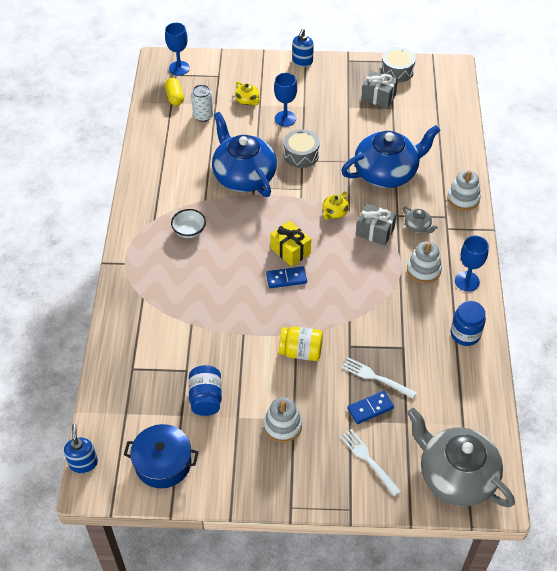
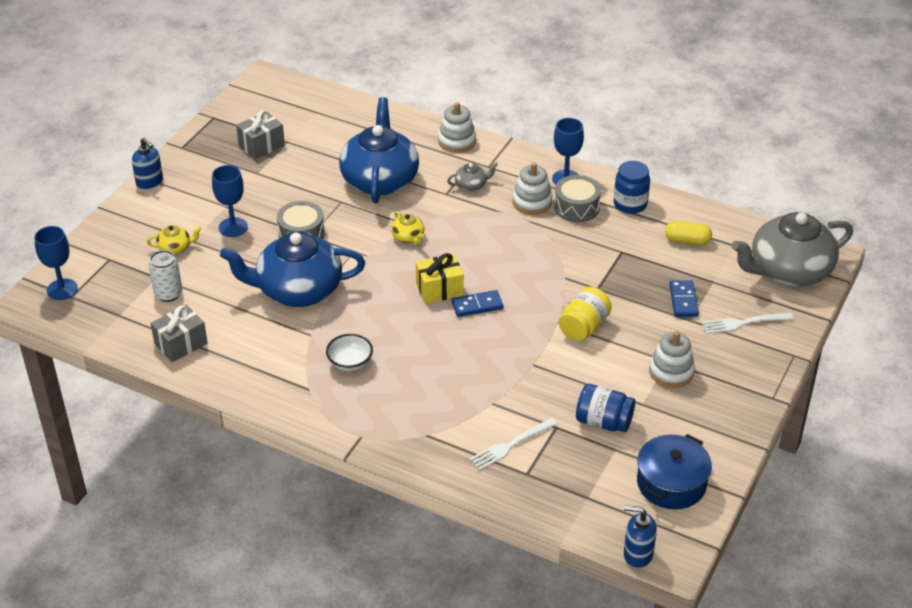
camera: 65 degrees left, 10 degrees down
(174, 97) = (112, 309): yellow capsule -> yellow capsule (687, 241)
(286, 278) = (477, 305): blue domino -> blue domino turned 60 degrees clockwise
(375, 232) = (457, 217): grey gift -> grey gift (181, 344)
(375, 377) = (647, 283): white fork -> white fork (510, 445)
(397, 71) = (233, 118): grey drum -> grey drum (576, 207)

